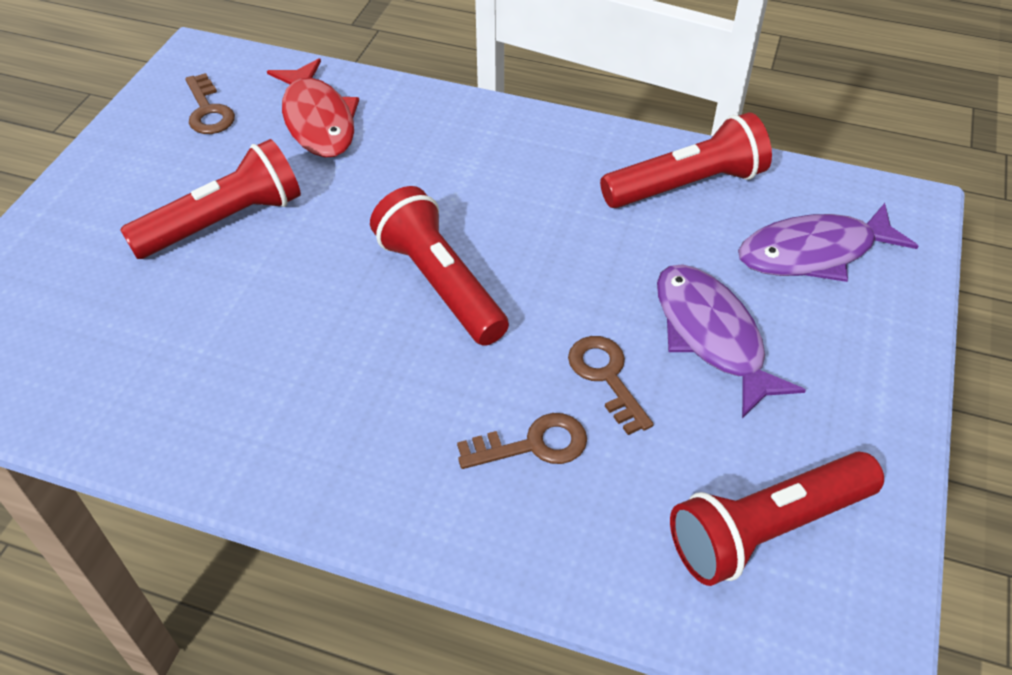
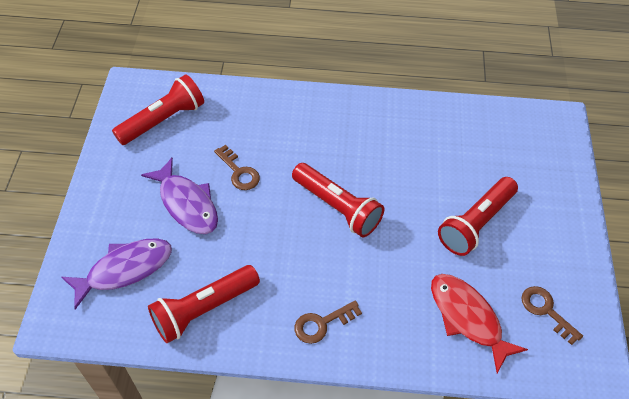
camera: 165 degrees right, 5 degrees up
(533, 445) = (267, 135): brown key -> brown key (322, 324)

